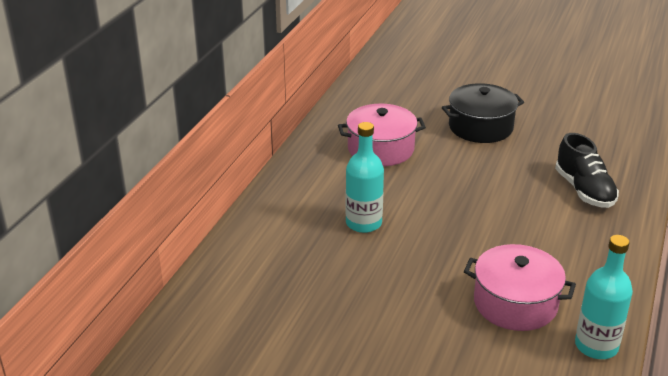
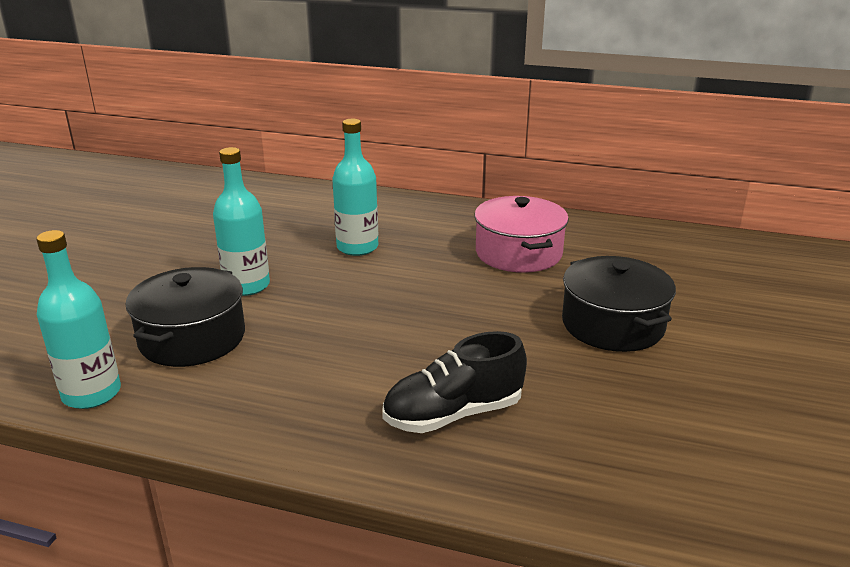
camera: 85 degrees right, 5 degrees down
(431, 281) = (247, 286): none -> turquoise bottle
(515, 303) = (192, 338): pink pot -> black pot

